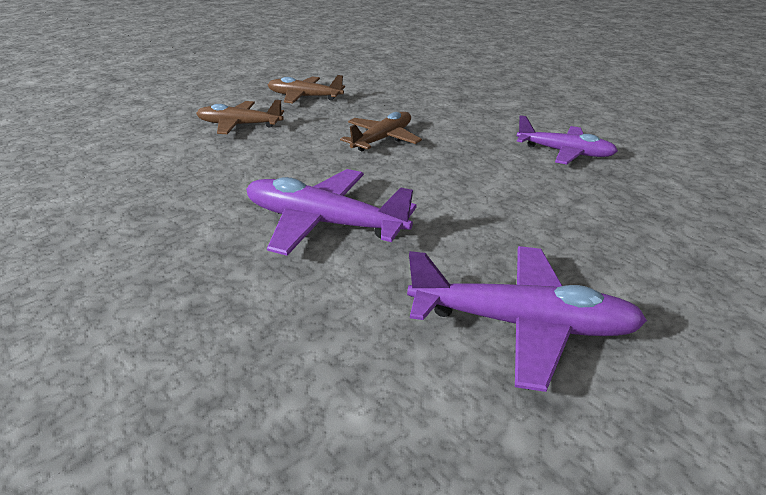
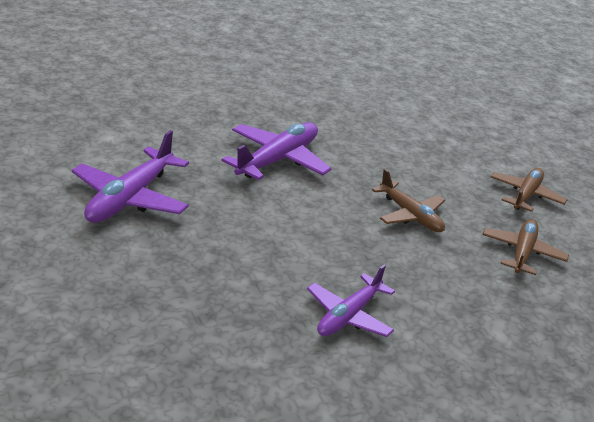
camera: 100 degrees right, 0 degrees up
(239, 125) = (457, 153): brown plane -> brown plane (522, 253)

